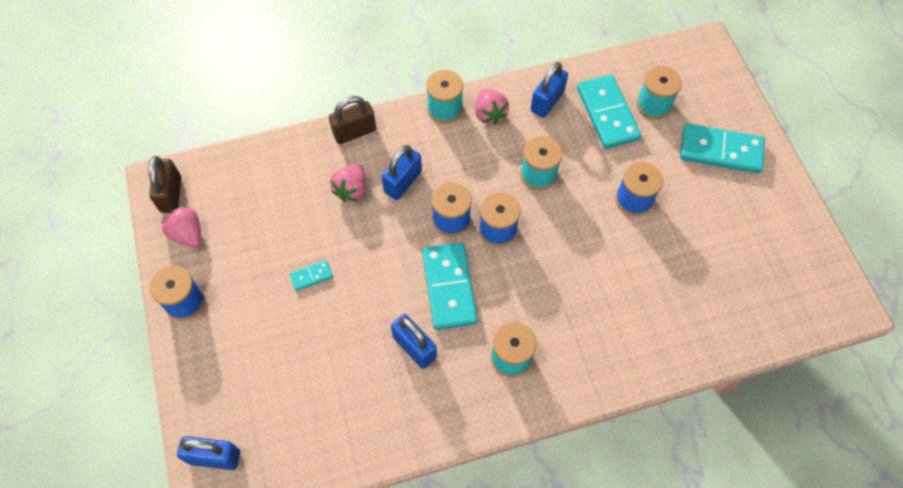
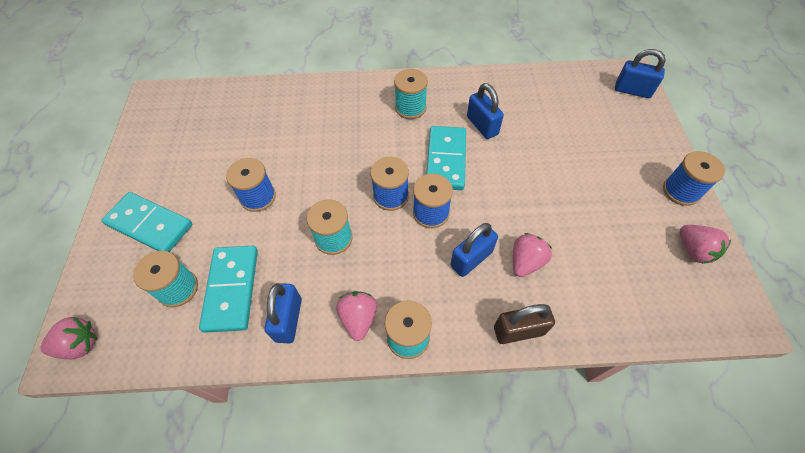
camera: 165 degrees left, 5 degrees down
(171, 194) = (725, 298): brown padlock -> none
(311, 276) = (566, 190): turquoise domino -> none
(547, 102) = (288, 320): blue padlock -> blue padlock turned 45 degrees counterclockwise
(700, 53) = (80, 345): none -> pink strawberry

